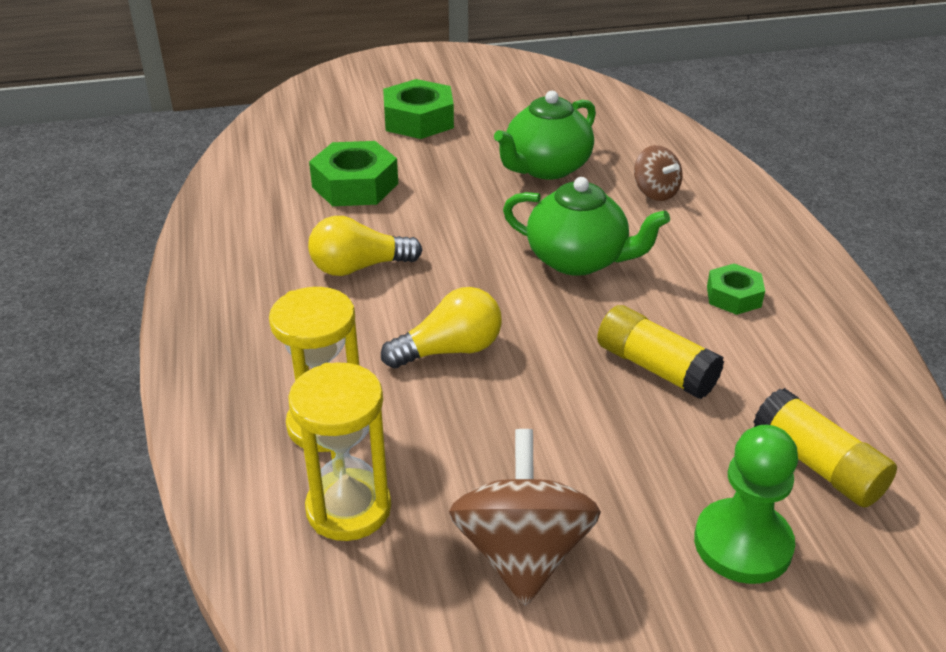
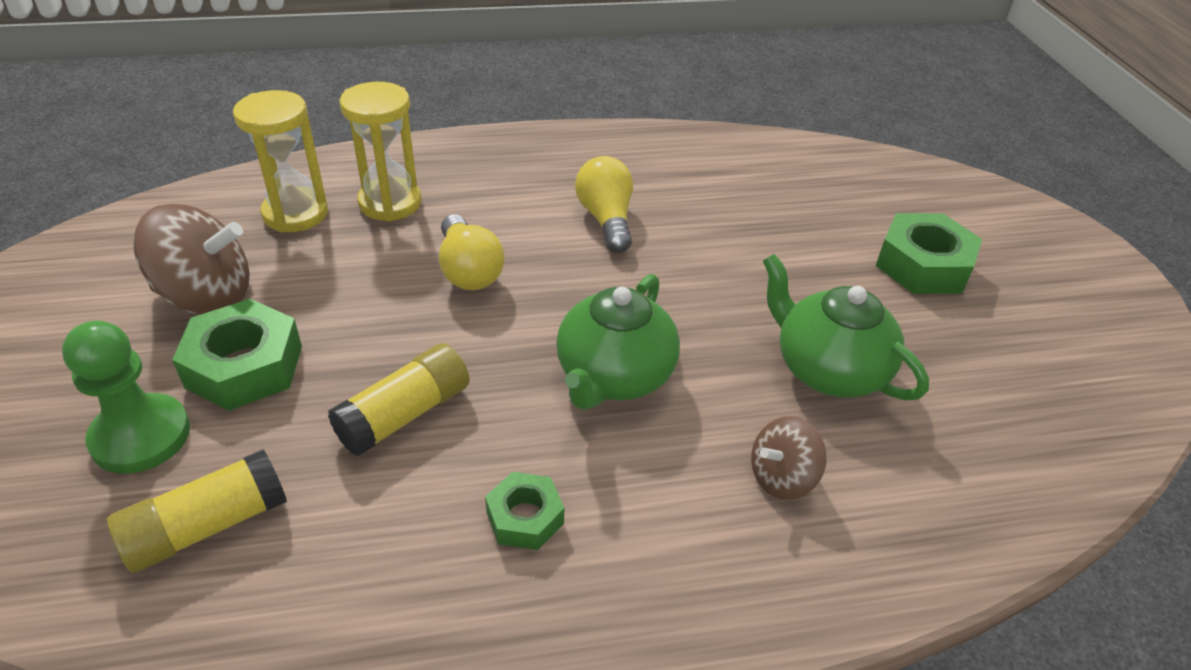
camera: 90 degrees right, 5 degrees up
(355, 185) = (758, 217): green nut -> green nut (244, 366)

